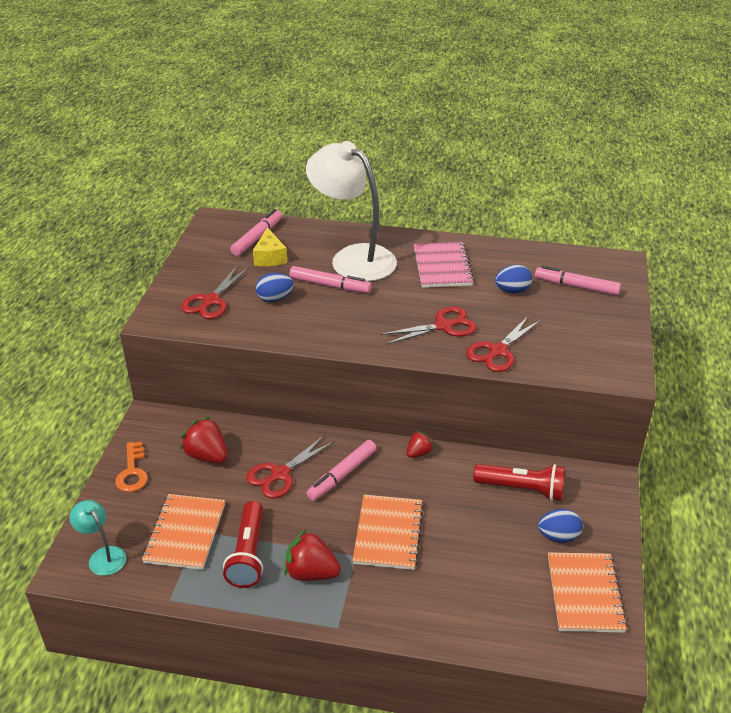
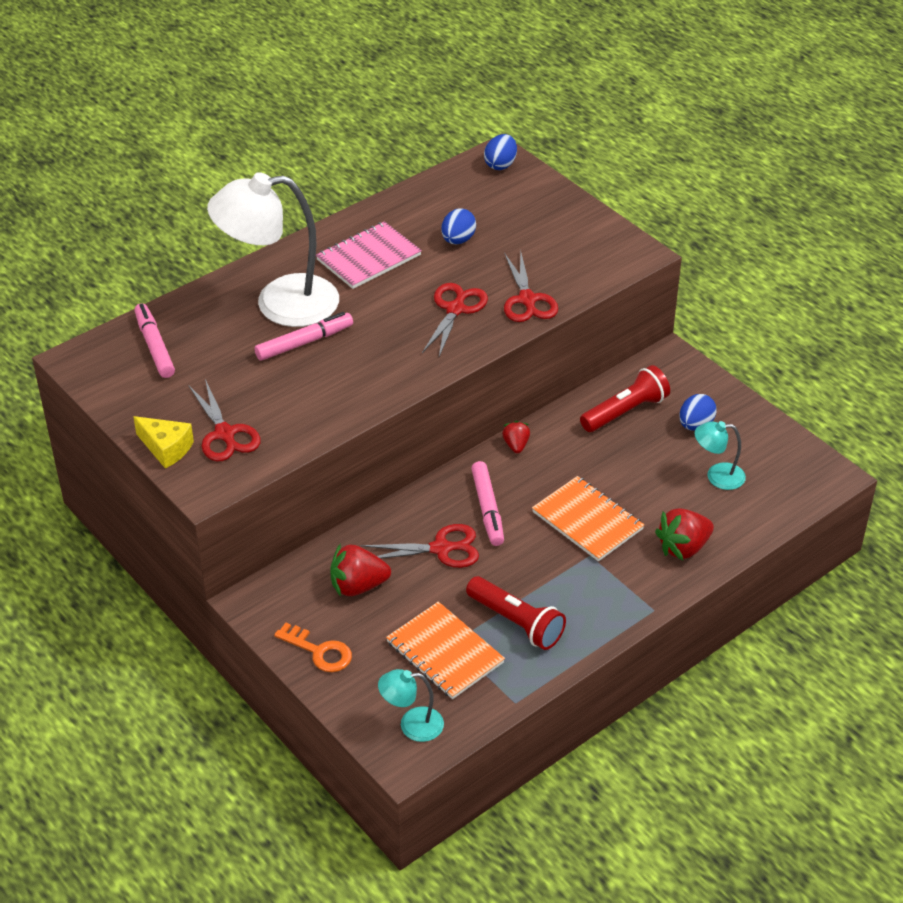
camera: 50 degrees left, 5 degrees up
(270, 257) = (202, 356): yellow cheese -> yellow cheese (166, 448)
(275, 299) = (278, 389): blue egg -> blue egg (500, 164)
(280, 474) = (441, 549): red scissors -> red scissors turned 90 degrees counterclockwise
(311, 573) = (580, 593): red strawberry -> red strawberry (683, 548)
(442, 267) = (369, 257): pink notebook -> pink notebook turned 75 degrees counterclockwise
(520, 582) = (717, 476): none -> turquoise lamp
(576, 286) = (499, 201): pink marker -> none
(584, 593) = (763, 449): orange notebook -> none

